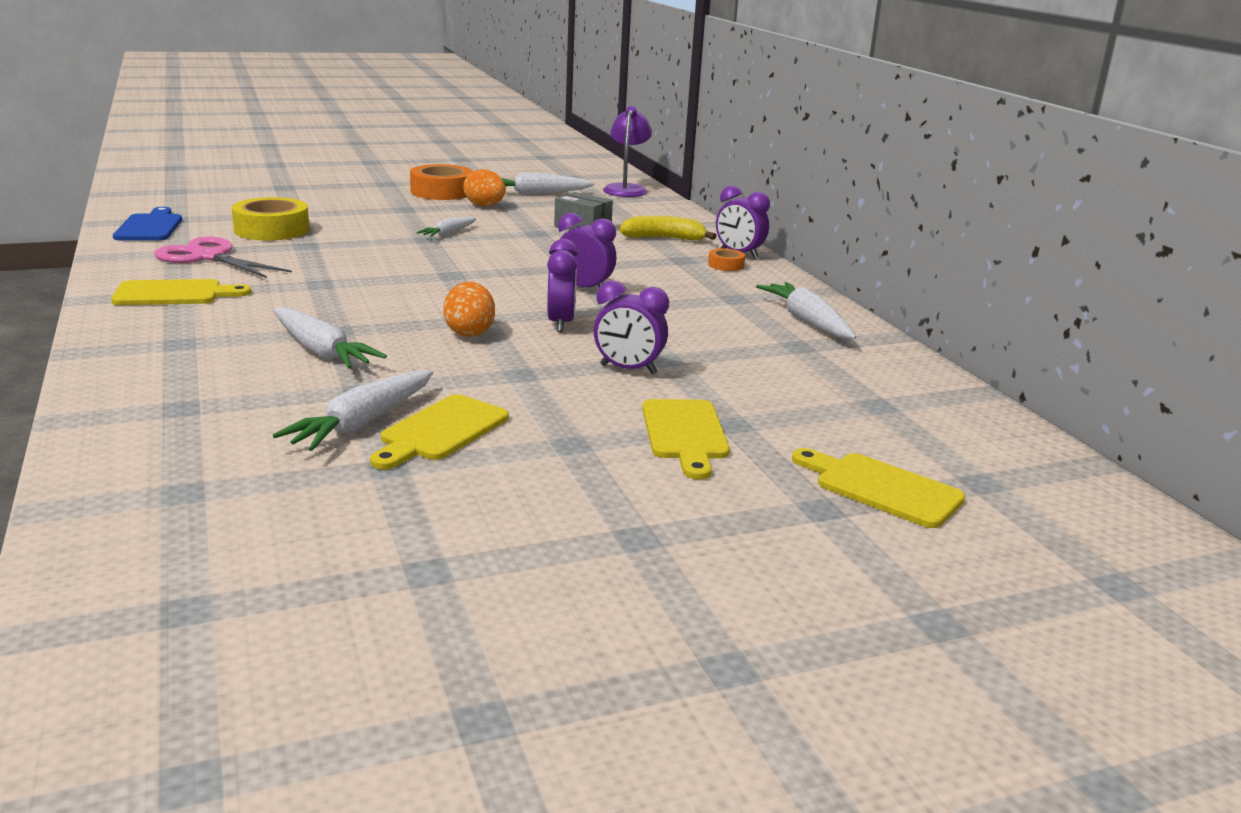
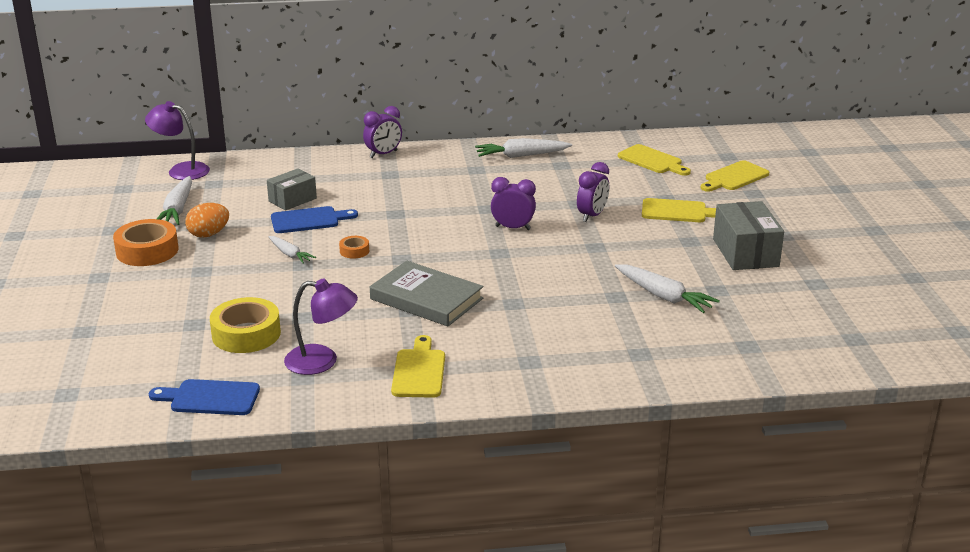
camera: 75 degrees left, 5 degrees up
(208, 257) = (322, 361): pink scissors -> purple lamp
(321, 351) = (551, 309): white carrot -> none
(348, 290) = (426, 299): none -> grey book
(440, 431) = (674, 274): yellow cutting board -> yellow cutting board (652, 161)
(469, 332) = (524, 258): orange egg -> none
(534, 235) = (309, 220): none -> blue cutting board
(543, 495) = (745, 253): none -> grey box
(584, 289) = (445, 214): purple clock -> none
(664, 238) = (336, 174): yellow banana -> none
(726, 265) = (406, 162): orange tape -> orange tape (354, 251)

